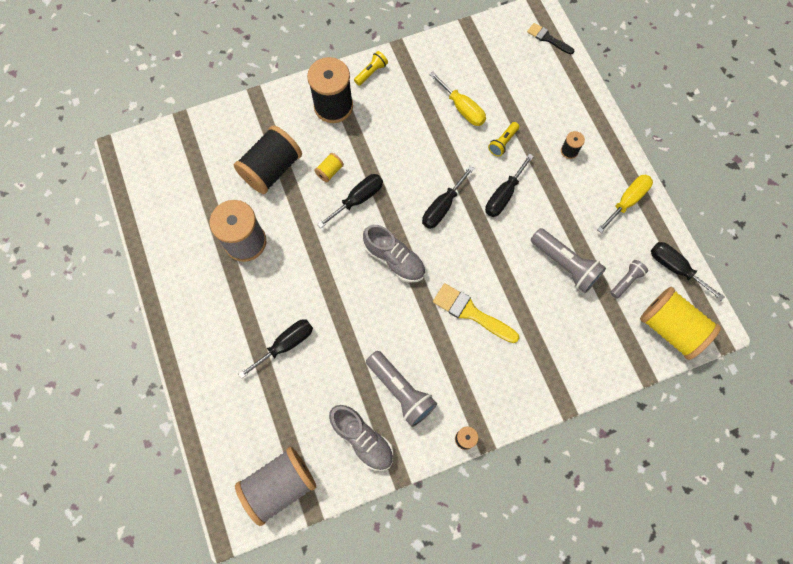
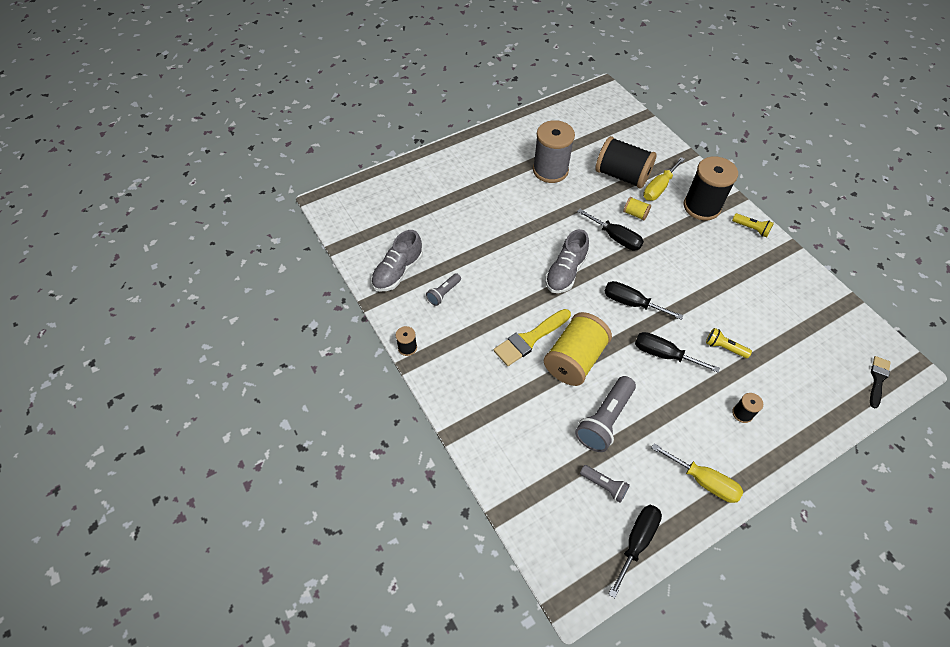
camera: 80 degrees right, 15 degrees down
(280, 486) = (354, 224): grey spool -> none
(286, 344) = (469, 209): black screwdriver -> none
(401, 391) = (444, 293): grey flashlight -> grey flashlight, size x0.55
(462, 108) = (747, 307): yellow screwdriver -> yellow screwdriver (659, 188)
(471, 312) = (529, 339): yellow brush -> yellow brush turned 150 degrees counterclockwise
(670, 328) = (560, 539): yellow spool -> yellow spool (574, 359)

